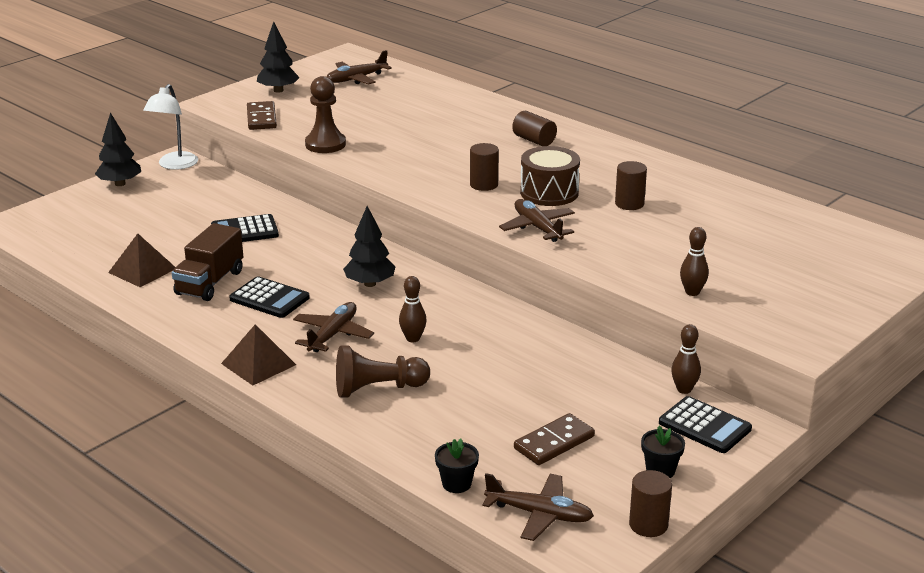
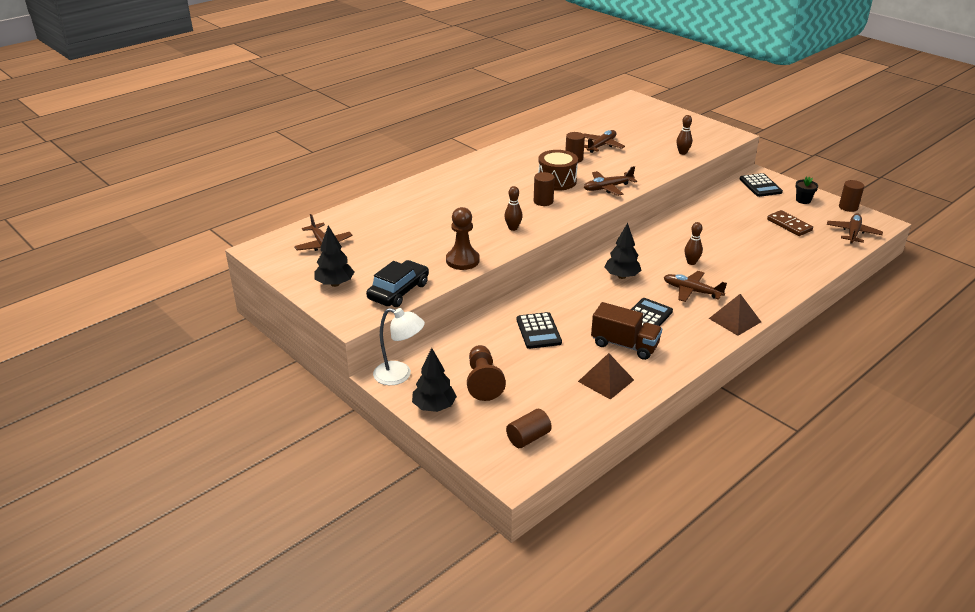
camera: 85 degrees left, 5 degrees up
(261, 118) = (399, 291): brown domino -> black car
(377, 389) = (752, 276): brown pawn -> brown pawn (483, 381)
(456, 484) = (837, 254): black flower pot -> none
(534, 140) = (472, 180): brown cylinder -> brown cylinder (528, 438)
(684, 389) = (728, 187): brown bowling pin -> brown bowling pin (513, 228)
(688, 224) = (601, 146): none -> brown plane
(704, 426) = (760, 186): black calculator -> black calculator turned 120 degrees clockwise

